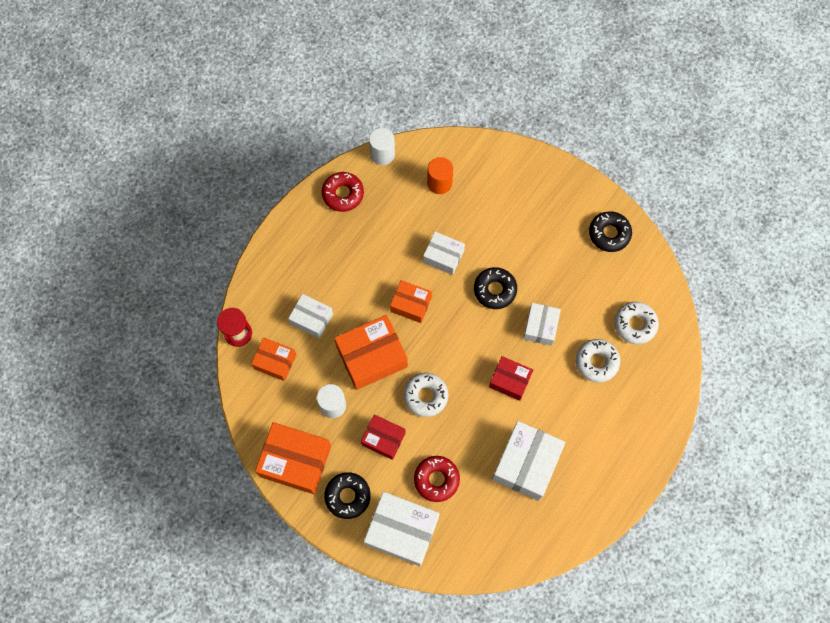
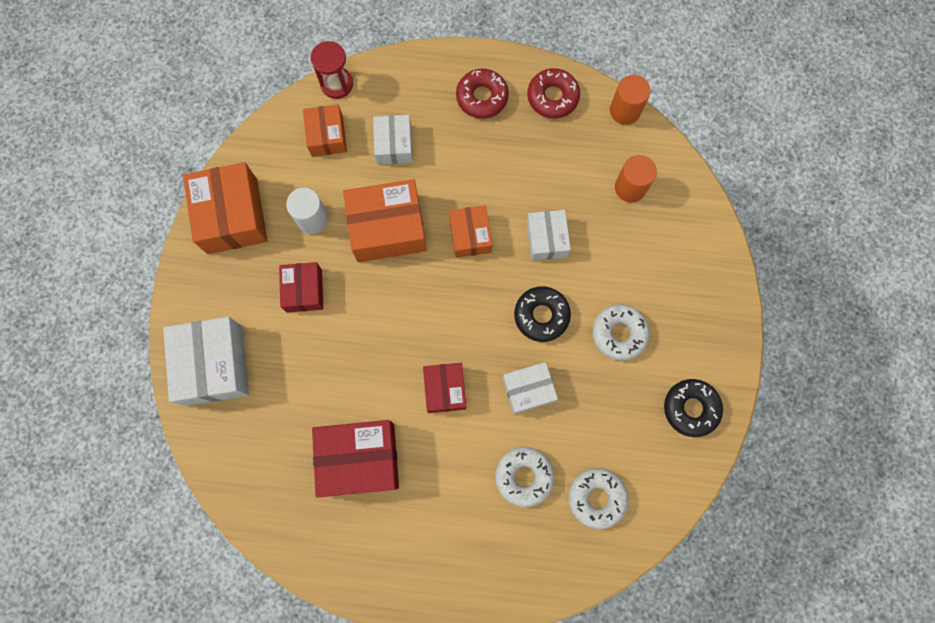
camera: 60 degrees right, 5 degrees up
(348, 496) = (222, 289): black donut -> none
(372, 357) = (387, 228): orange box -> orange box turned 45 degrees counterclockwise
(382, 154) = (625, 111): white cylinder -> orange cylinder
(425, 396) = (376, 308): white donut -> white donut (619, 333)
(436, 479) = (289, 370): red donut -> red donut (482, 97)
(526, 463) = (359, 459): white box -> red box

